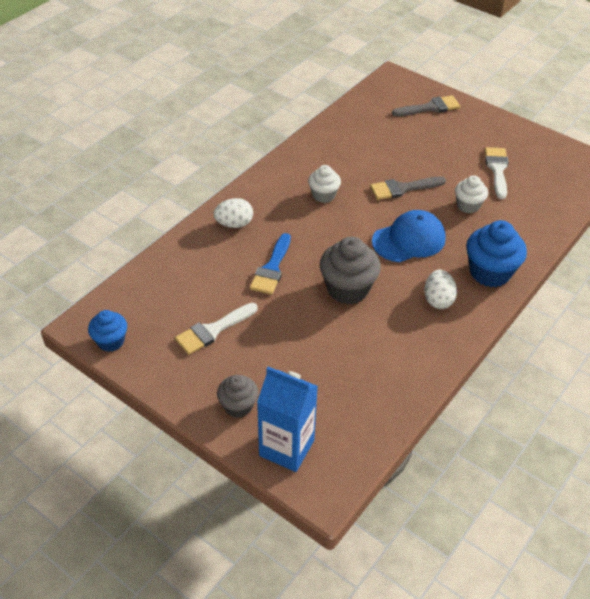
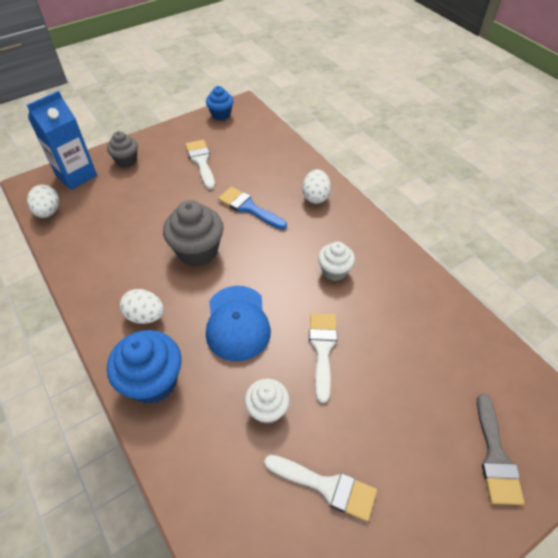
camera: 110 degrees right, 5 degrees up
(359, 444) = (48, 212): none -> white egg
(403, 188) = (322, 349): grey brush -> white brush

